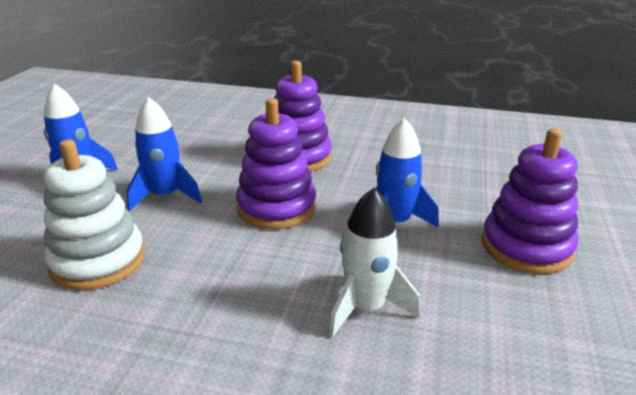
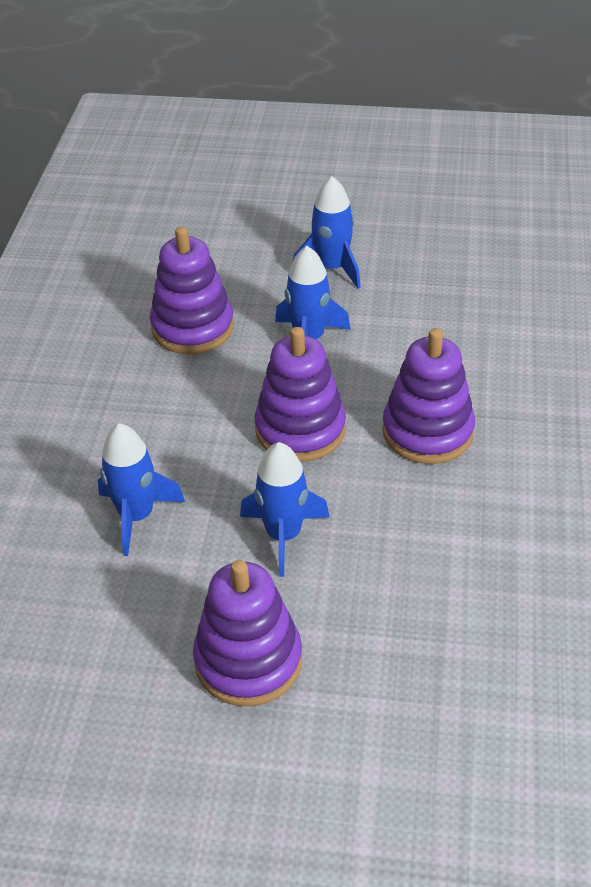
camera: 85 degrees right, 15 degrees up
(98, 261) = (193, 327): white stacking toy -> purple stacking toy
(366, 308) = (136, 516): white rocket -> blue rocket

